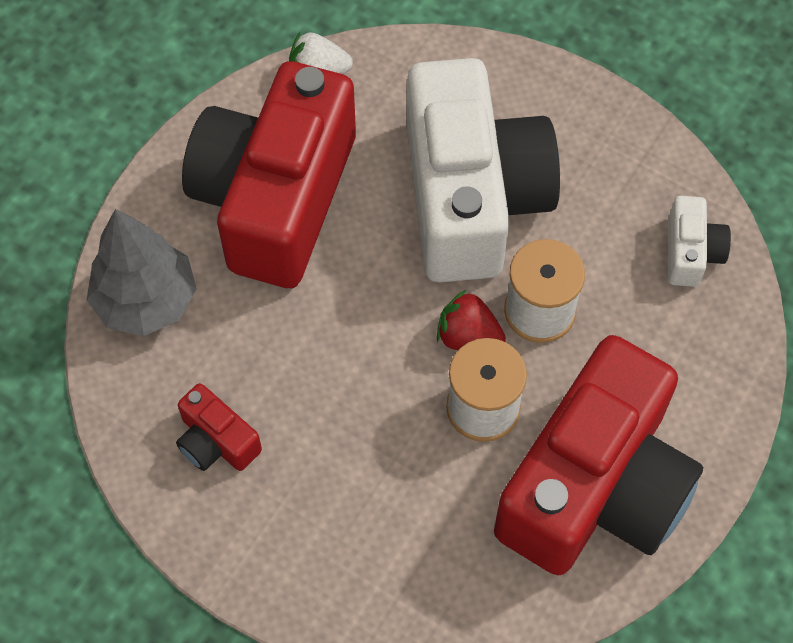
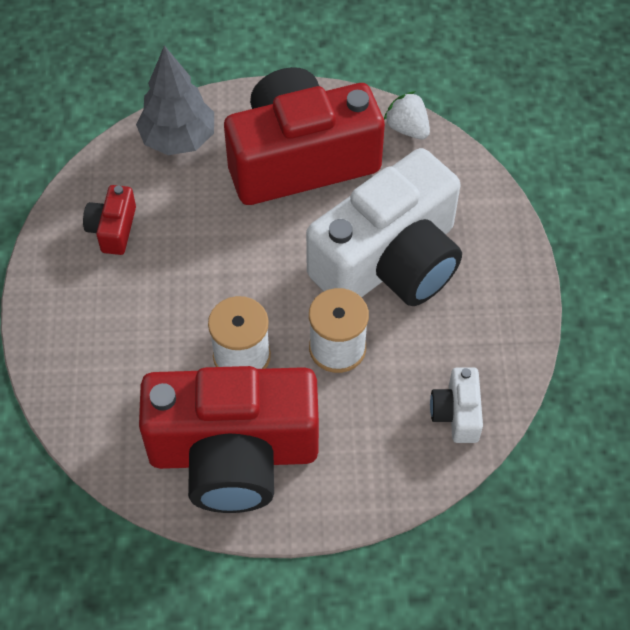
camera: 55 degrees right, 5 degrees down
(468, 336) = (286, 318): red strawberry -> none
(691, 252) = (457, 413): white camera -> white camera turned 120 degrees clockwise

